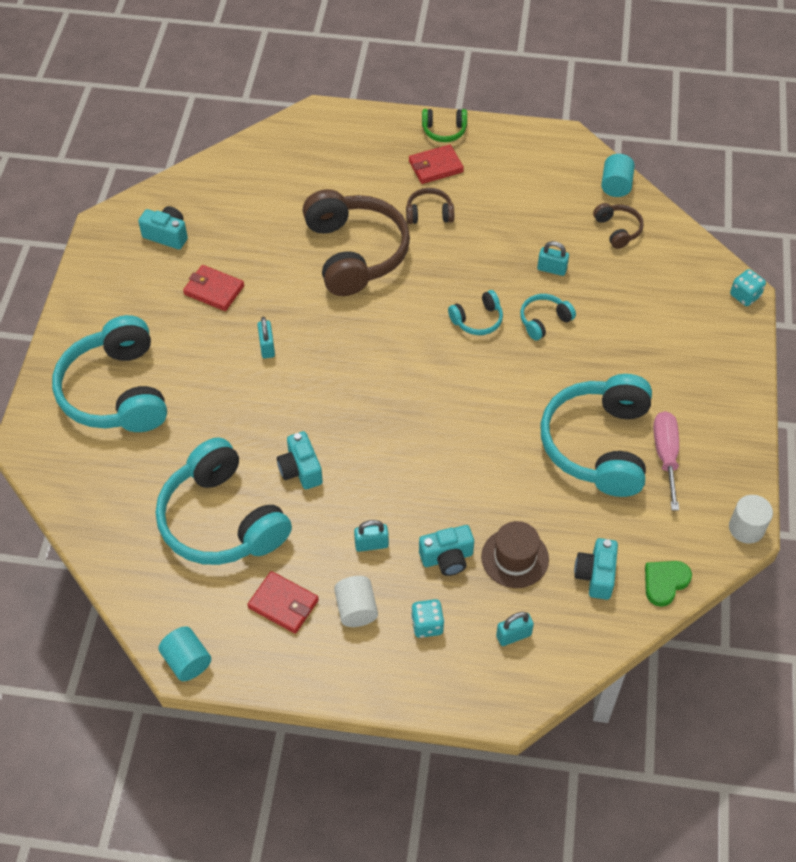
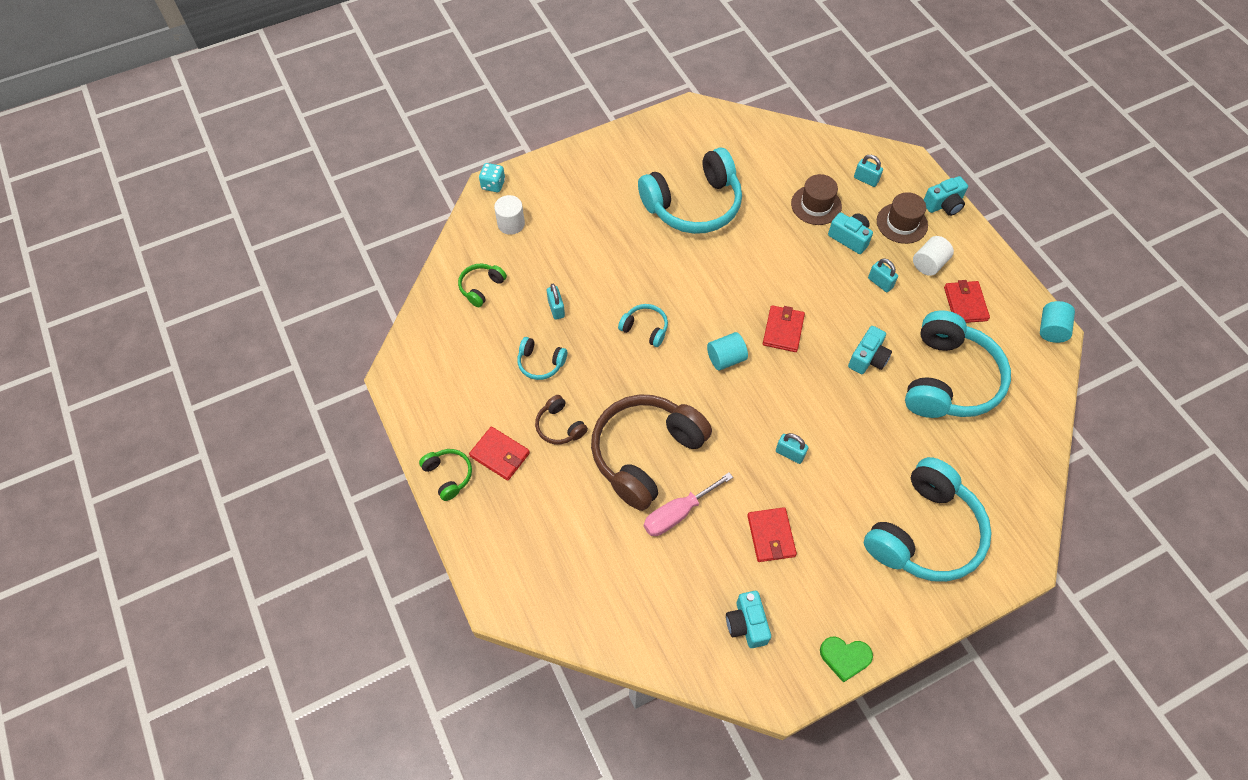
camera: 125 degrees left, 5 degrees up
(267, 347) = (789, 453): turquoise padlock -> turquoise padlock turned 75 degrees clockwise
(388, 422) = (783, 330): none -> red wallet
(427, 625) = (902, 223): turquoise dice -> brown hat
(544, 321) = (612, 287): turquoise headphones -> turquoise headphones (540, 363)
(595, 575) = (789, 161): turquoise camera -> turquoise camera (943, 205)
(616, 186) = (431, 312): turquoise cylinder -> turquoise cylinder (726, 358)
(618, 230) = (481, 287): brown headphones -> green headphones
(665, 455) = (670, 168): pink screwdriver -> pink screwdriver (677, 513)
(665, 582) = (763, 129): green heart -> green heart (845, 657)
(746, 528) = (690, 109): white cylinder -> white cylinder (511, 224)

